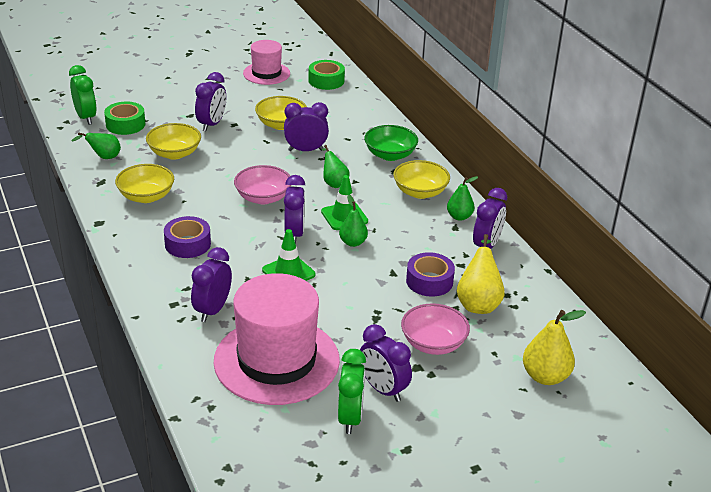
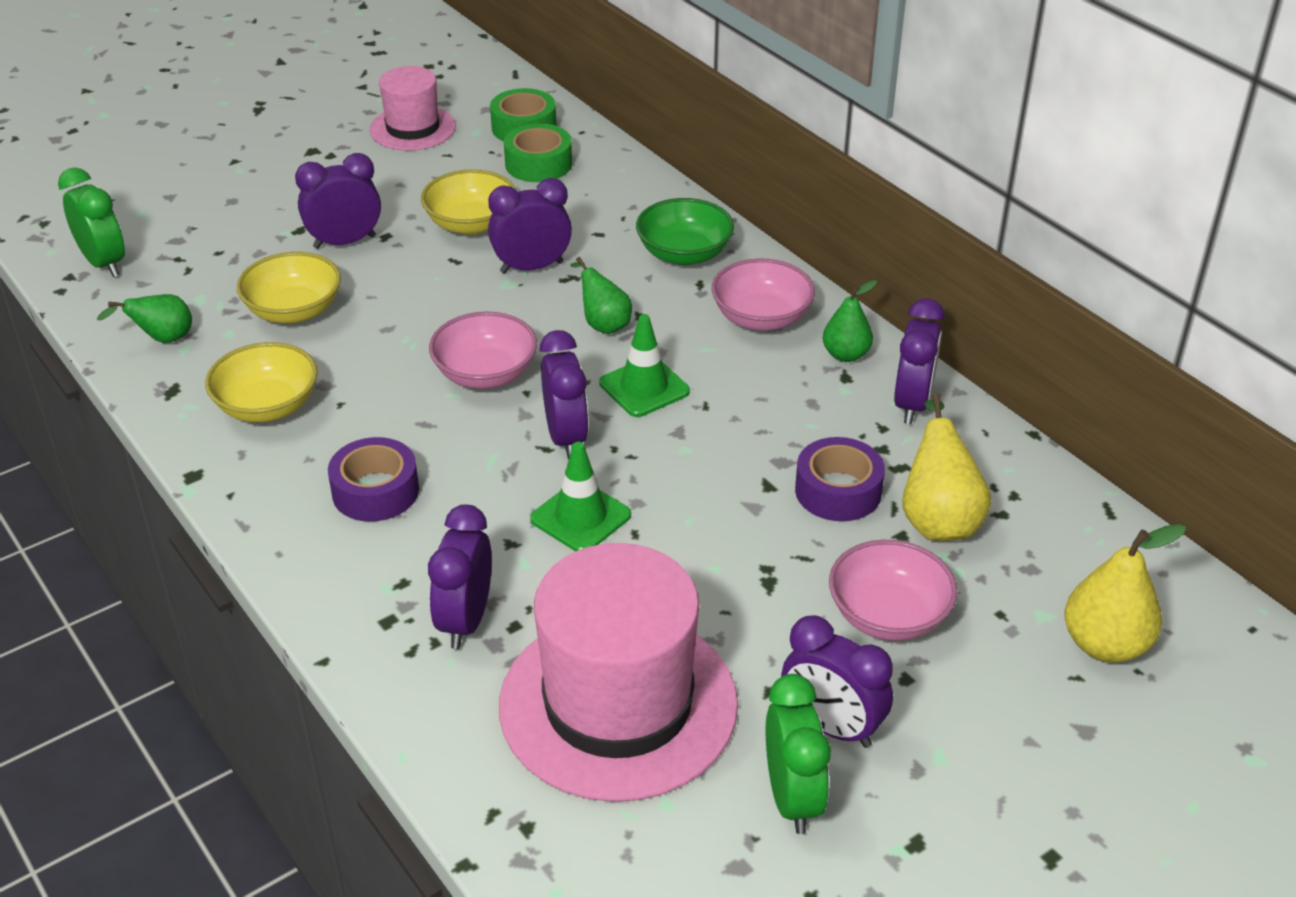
camera: 10 degrees left, 5 degrees up
(125, 124) = (183, 266): green tape -> green tape (538, 164)
(212, 124) = (345, 242): purple clock -> purple clock turned 120 degrees counterclockwise
(353, 242) = (676, 437): green pear -> none
(420, 192) = (761, 318): yellow bowl -> pink bowl

